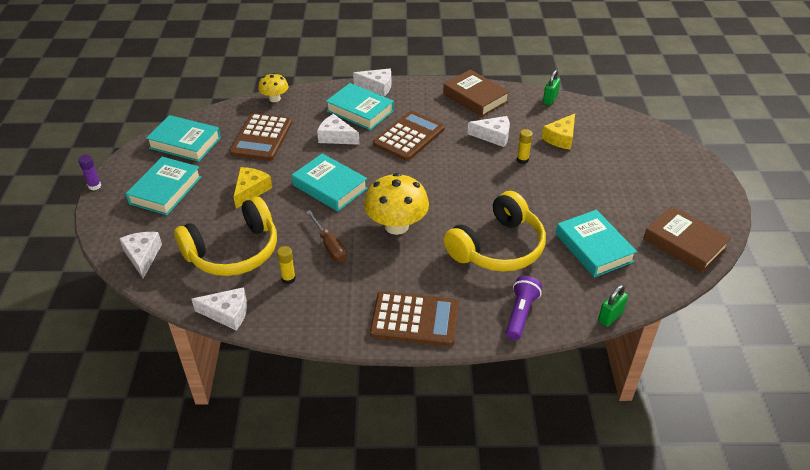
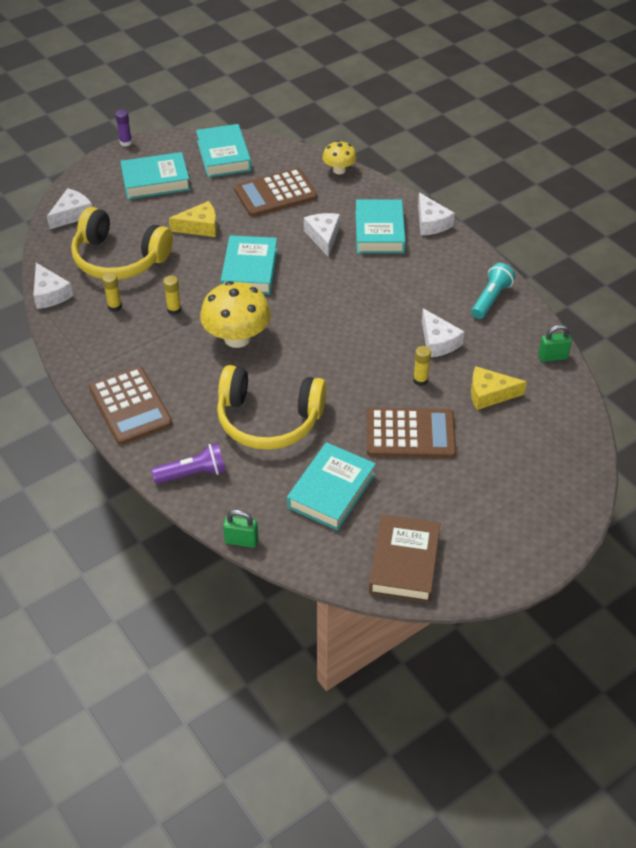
camera: 55 degrees right, 5 degrees up
(330, 246) = (174, 310): brown screwdriver -> yellow glue stick
(409, 136) = (374, 283): brown calculator -> brown calculator (410, 434)
(475, 97) = (491, 299): brown book -> turquoise flashlight

